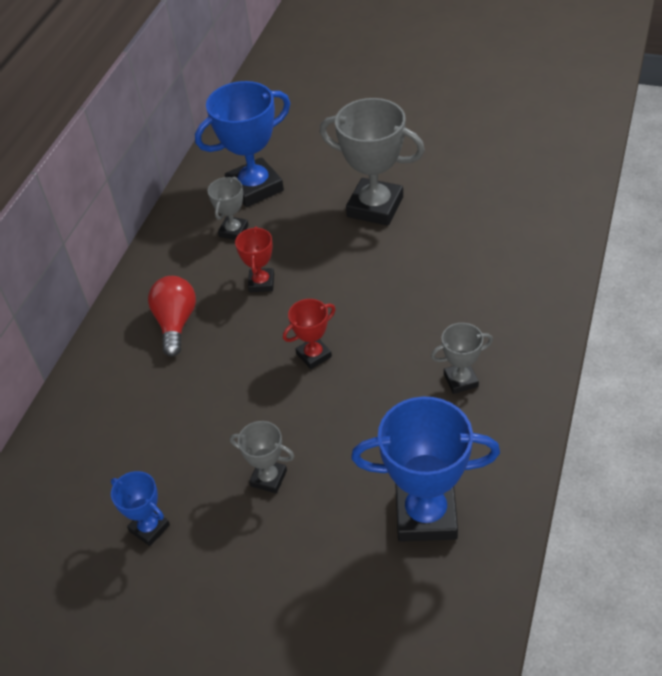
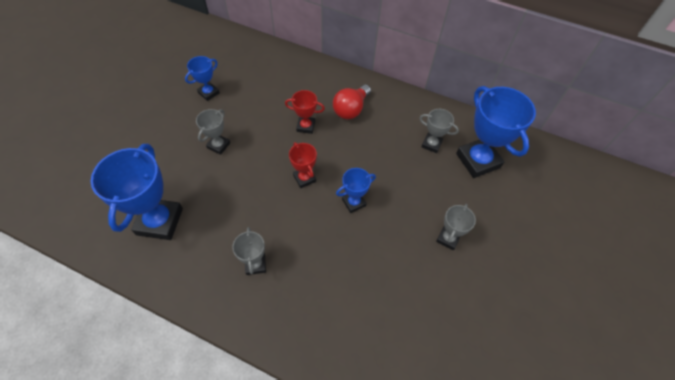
camera: 90 degrees right, 10 degrees up
(176, 323) = (351, 109): red light bulb -> red light bulb turned 120 degrees clockwise
(261, 283) = (377, 156): red trophy -> red trophy (306, 126)
(343, 296) = (353, 202): none -> blue trophy
(375, 207) = (448, 238): grey trophy -> grey trophy, size x0.52

